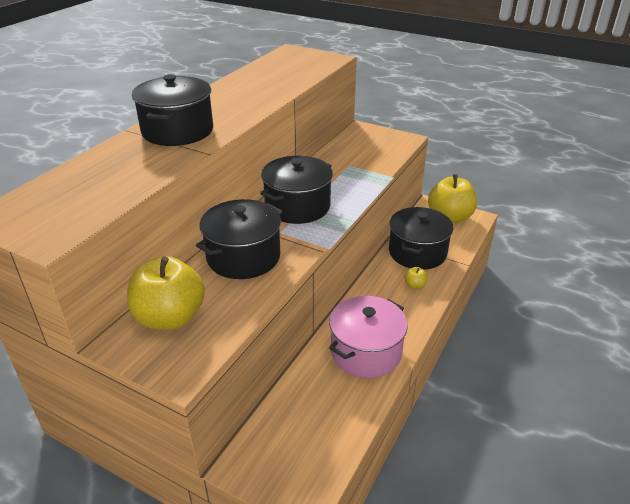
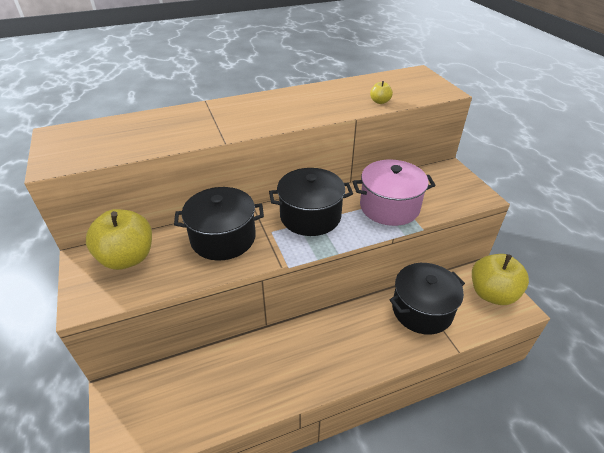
camera: 40 degrees right, 5 degrees up
(177, 131) = (233, 114): black pot -> none
(366, 352) = (282, 370): pink pot -> pink pot (389, 207)
(415, 286) = (385, 339): yellow apple -> yellow apple (380, 102)

